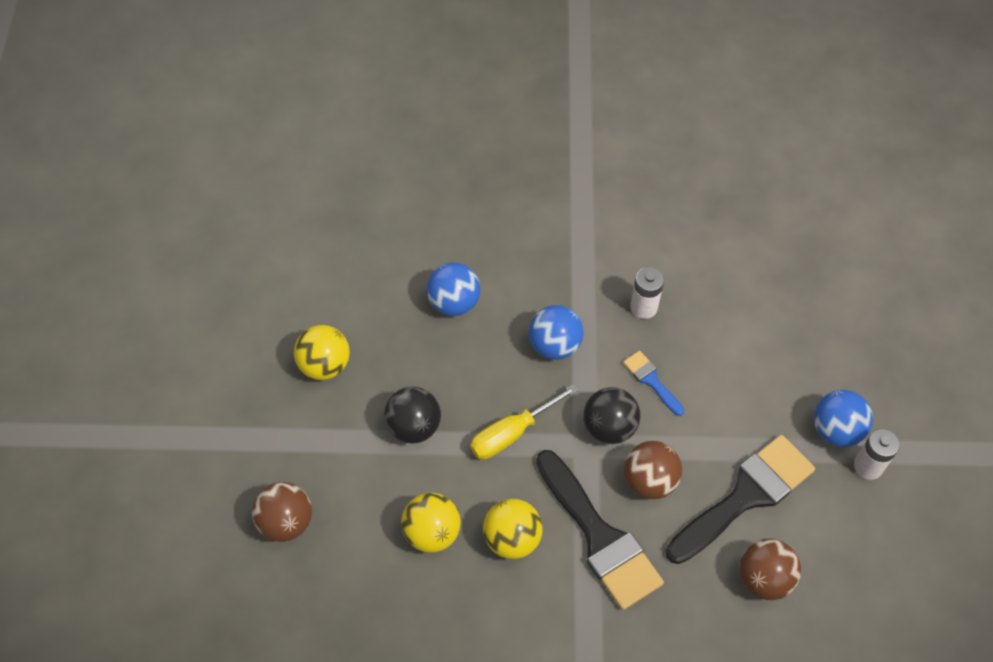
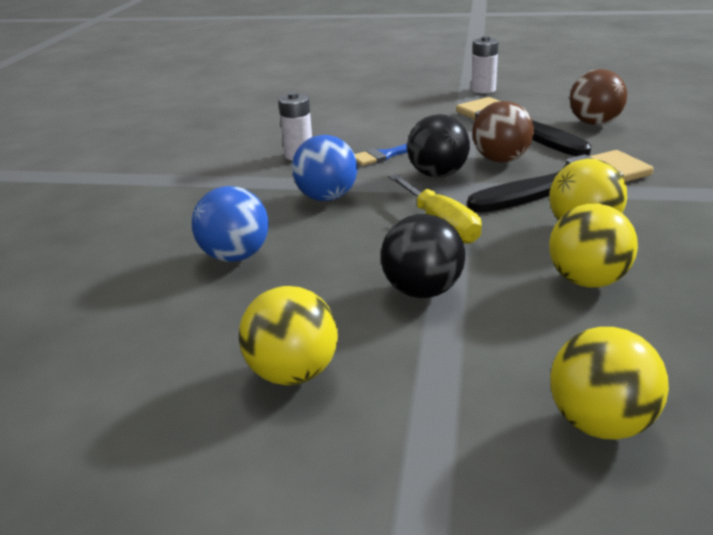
camera: 80 degrees left, 30 degrees down
(286, 522) = (600, 424): brown ball -> yellow ball
(836, 430) = (450, 97): blue ball -> none

